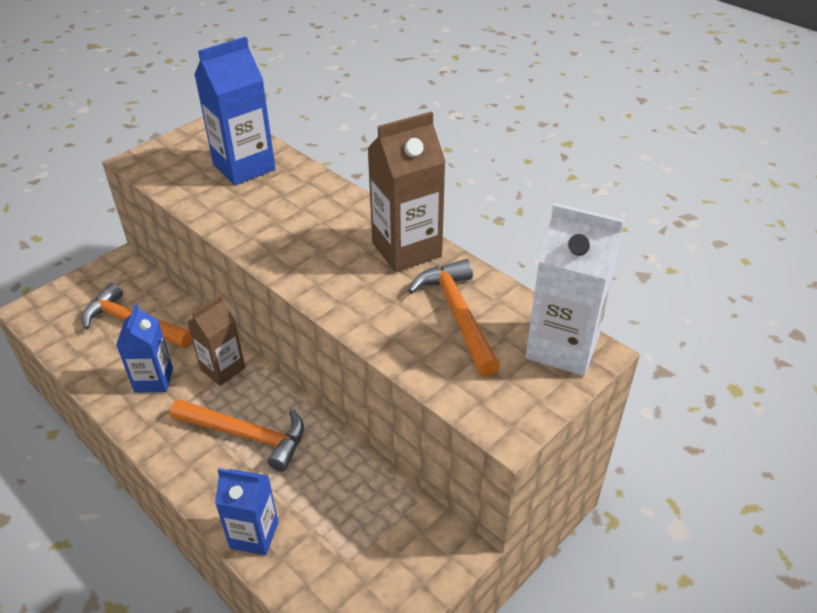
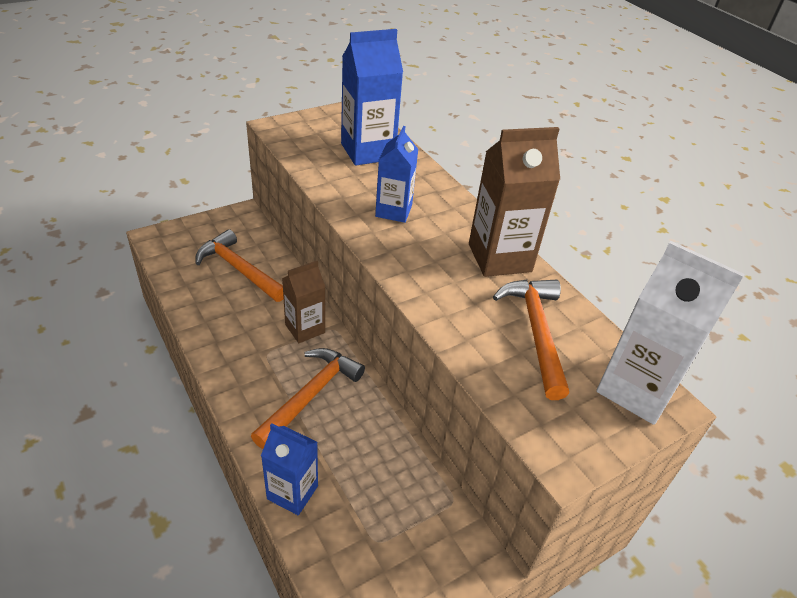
camera: 10 degrees right, 0 degrees up
(153, 380) = (242, 324): blue carton -> blue carton (393, 211)
(247, 435) = (310, 395): orange hammer -> orange hammer turned 90 degrees counterclockwise

